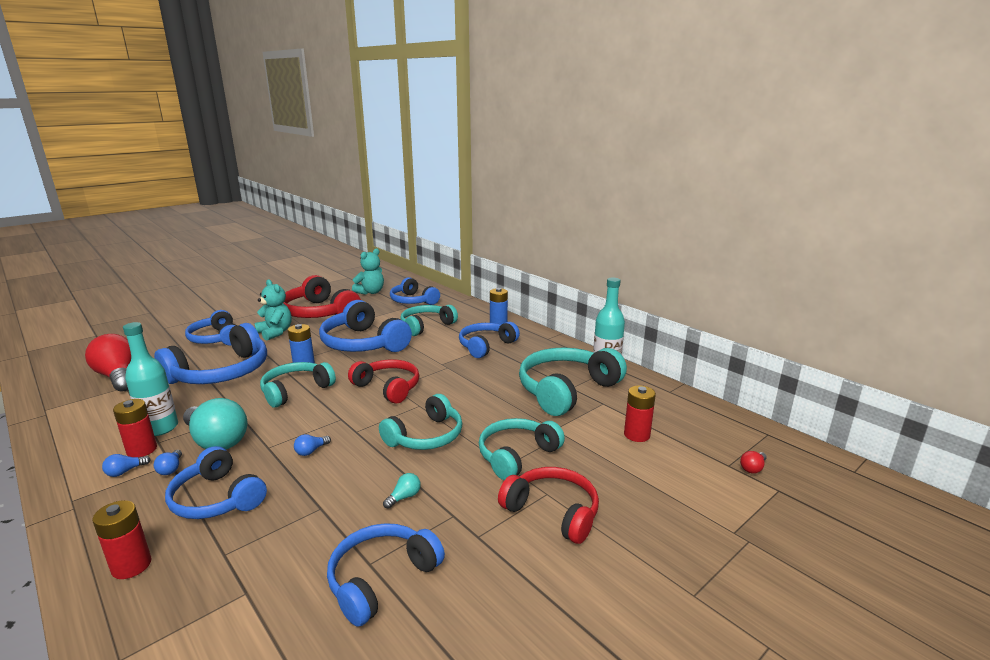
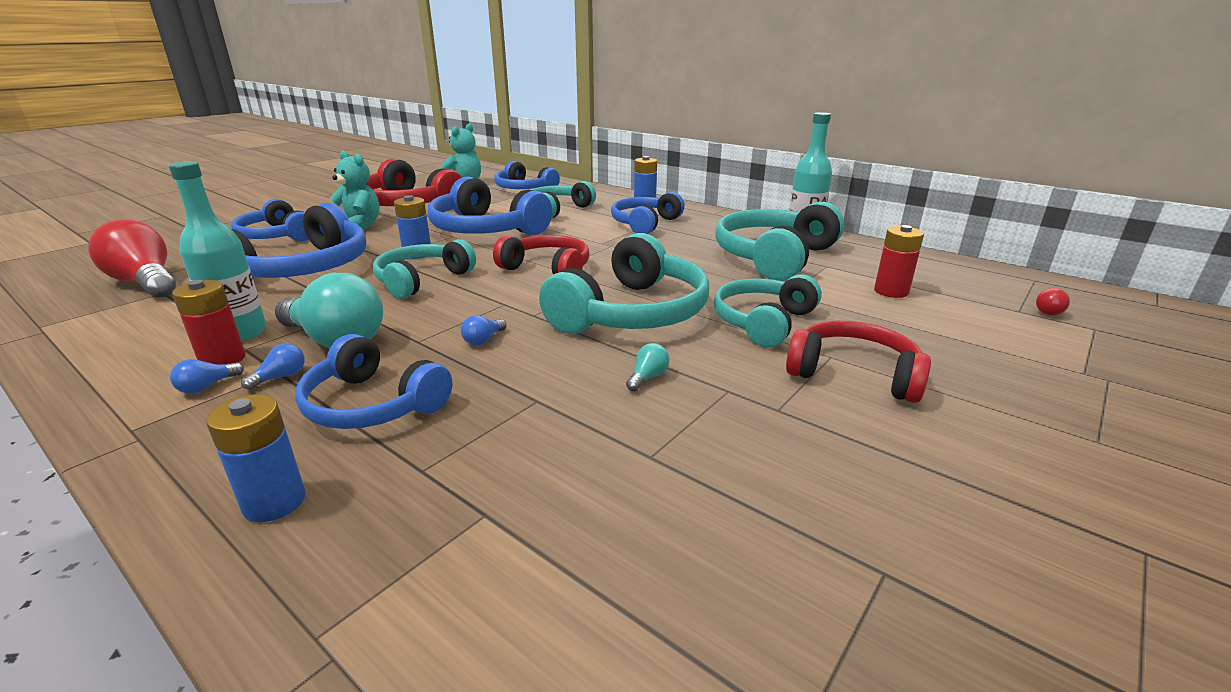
camera: 10 degrees left, 5 degrees up
(131, 566) = (274, 502): red battery -> blue battery
(171, 469) = (281, 377): blue light bulb -> blue light bulb turned 120 degrees counterclockwise
(381, 579) = (680, 472): blue headphones -> none
(426, 436) = (632, 313): turquoise headphones -> turquoise headphones, size x1.52

